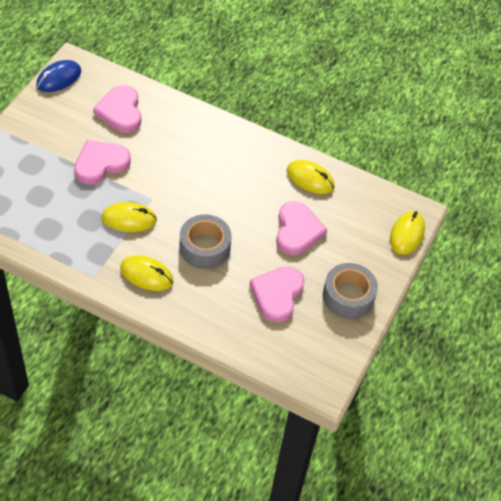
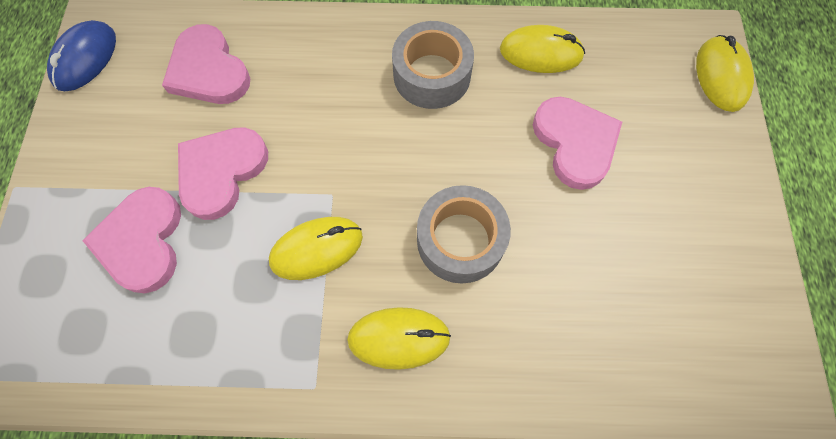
camera: 20 degrees left, 15 degrees up
(277, 294) = (614, 267): pink heart -> pink heart (142, 241)
(348, 296) = (713, 216): grey tape -> grey tape (432, 75)

